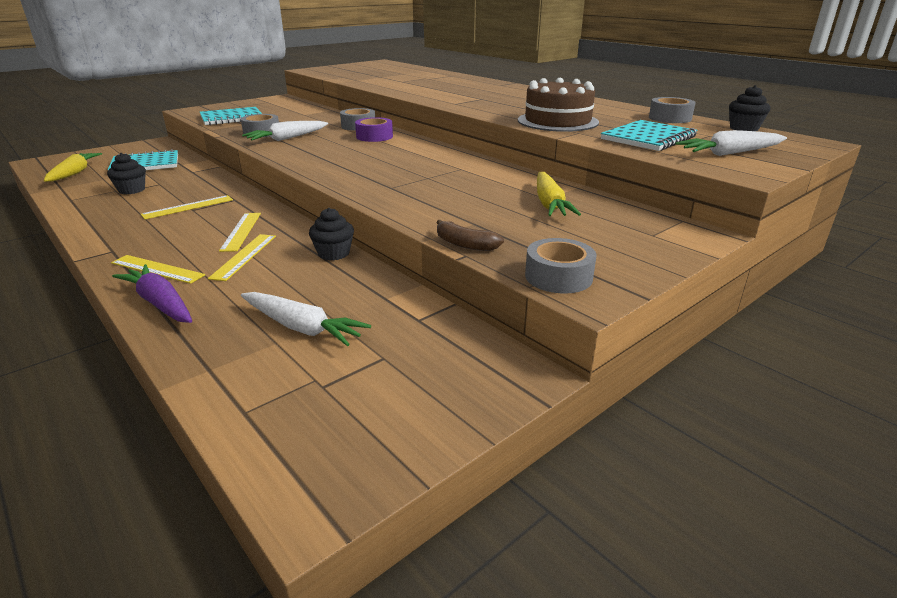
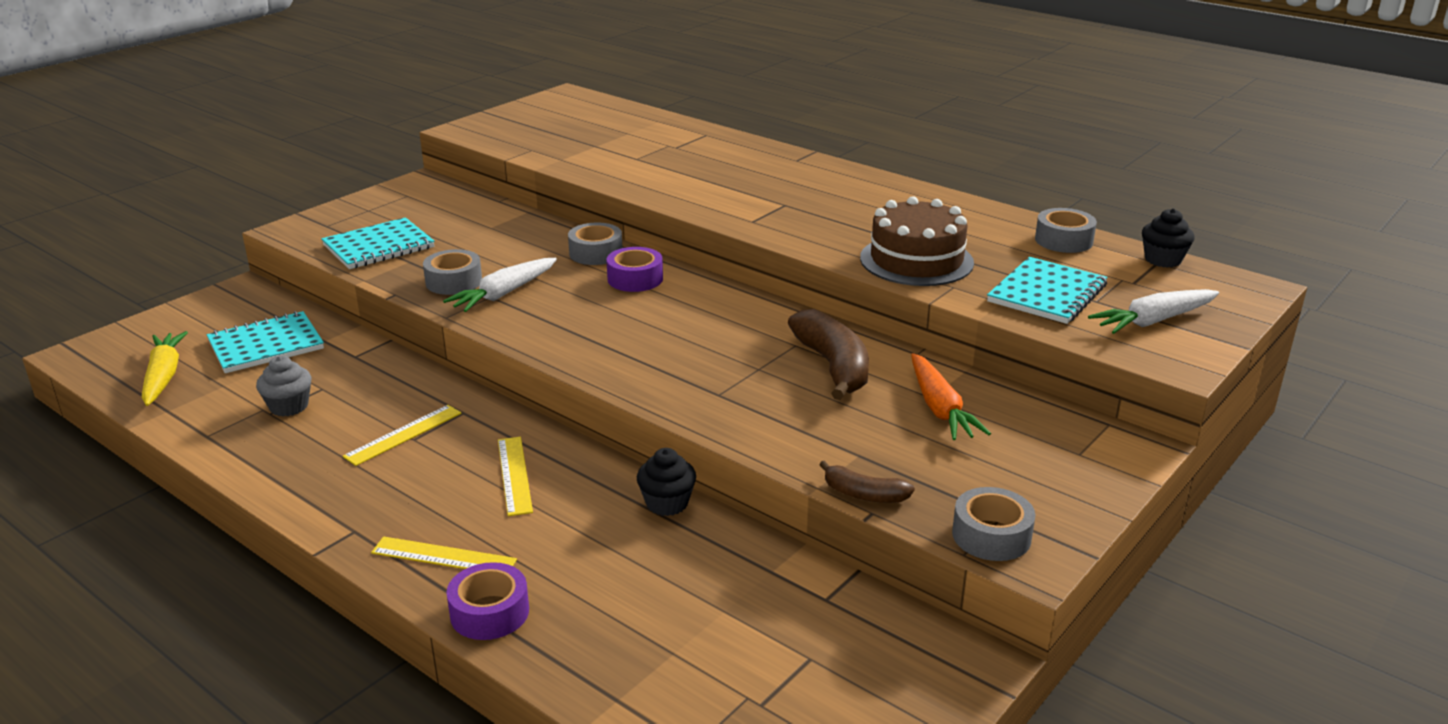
camera: 10 degrees left, 0 degrees up
(132, 190) = (289, 406): black cupcake -> grey cupcake
(160, 303) = (489, 612): purple carrot -> purple tape
(244, 256) = (548, 521): yellow ruler -> none
(302, 327) = (692, 628): white carrot -> none
(481, 179) = (833, 366): none -> brown banana
(549, 204) = (940, 408): yellow carrot -> orange carrot

